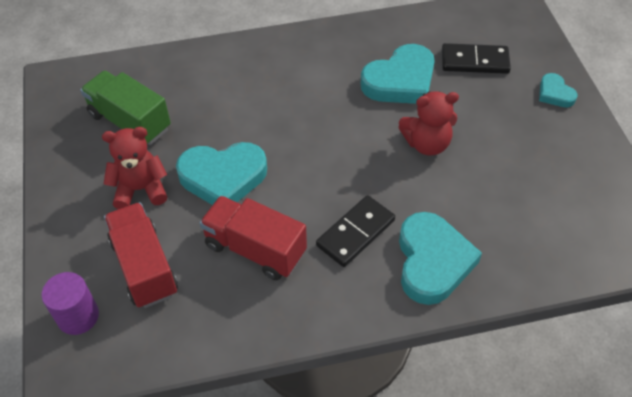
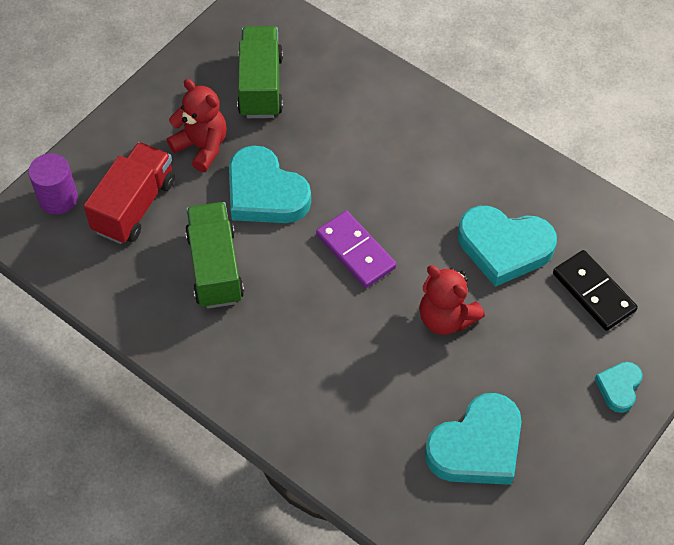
camera: 50 degrees right, 5 degrees up
(255, 249) = (215, 267): red truck -> green truck
(326, 157) = (356, 251): none -> purple domino
(355, 233) = (295, 327): black domino -> none
(432, 261) = (316, 405): turquoise heart -> turquoise heart (477, 446)

